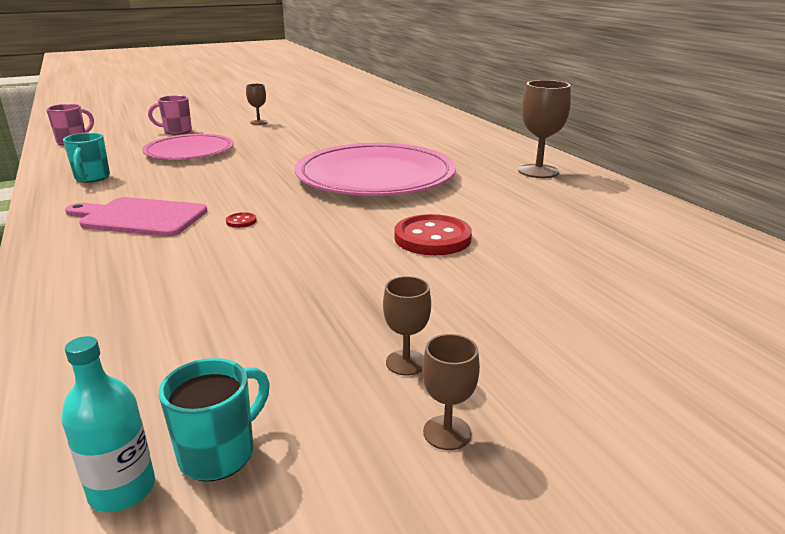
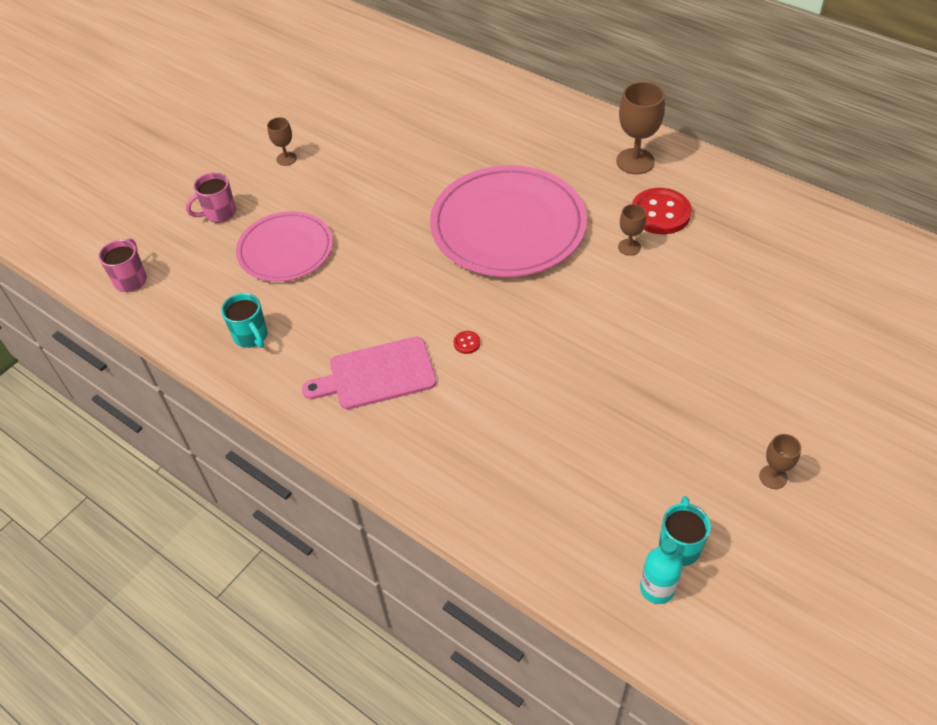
camera: 25 degrees left, 25 degrees up
(406, 362) = (714, 437): brown goblet -> brown goblet (629, 247)
(432, 238) = (629, 302): red button -> red button (660, 213)

